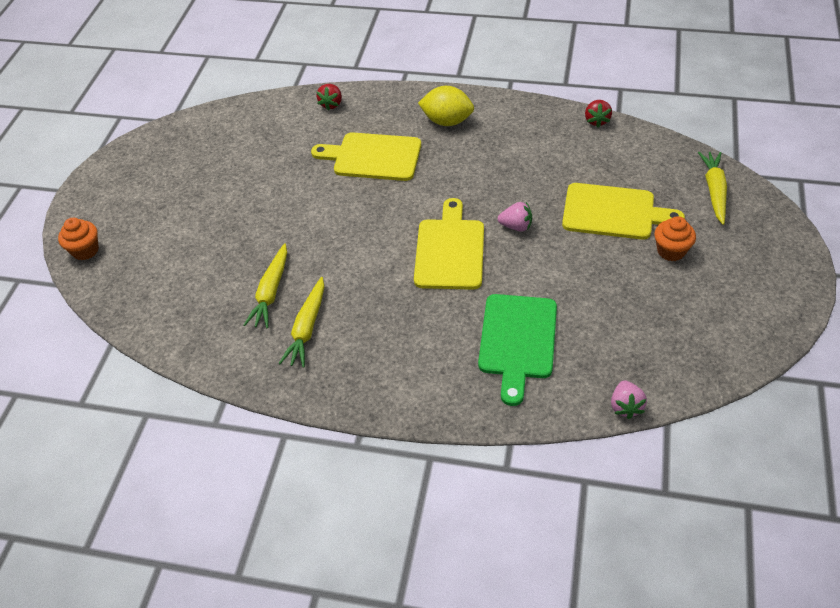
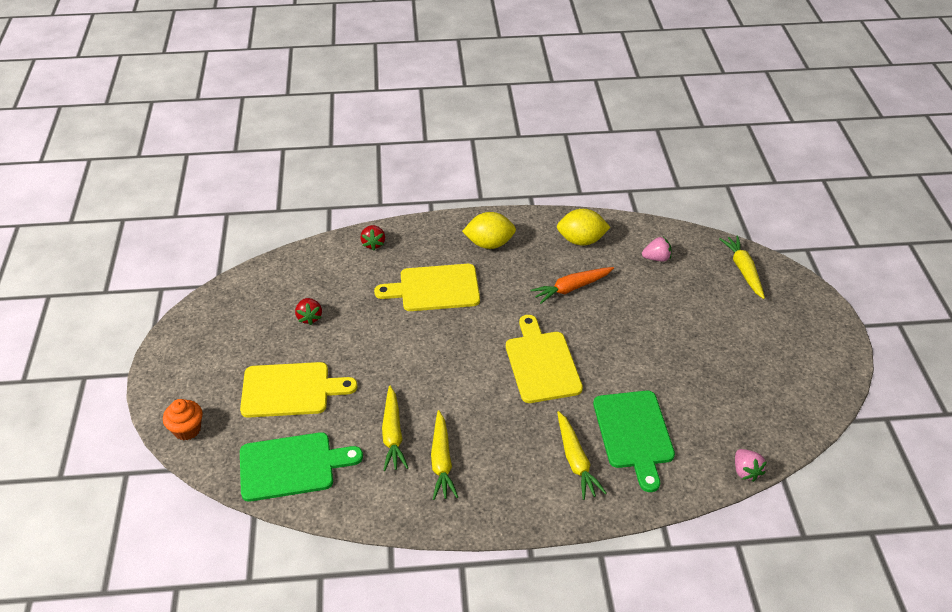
camera: 20 degrees left, 5 degrees down
(163, 304) = (292, 466): none -> green cutting board
(443, 356) = (575, 460): none -> yellow carrot
(514, 179) = (571, 288): none -> orange carrot
(516, 226) = (591, 331): pink strawberry -> pink strawberry (656, 258)
(545, 132) = (581, 240): none -> yellow lemon
(596, 121) = (621, 223): red strawberry -> red strawberry (309, 317)
(613, 212) = (668, 303): yellow cutting board -> yellow cutting board (290, 390)
(671, 251) = (729, 329): orange cupcake -> none

